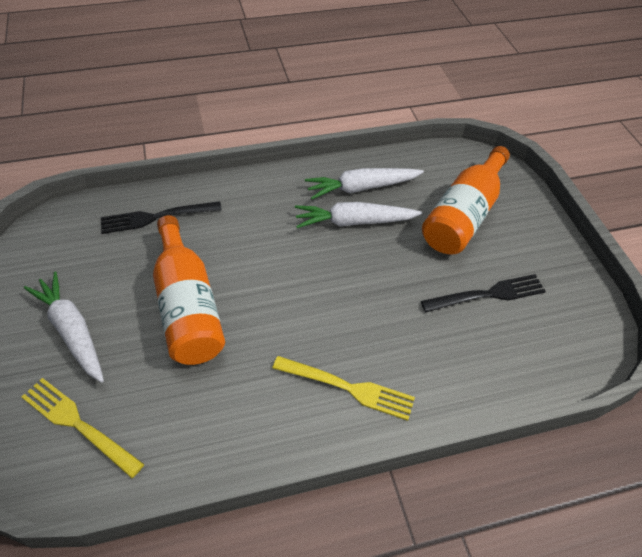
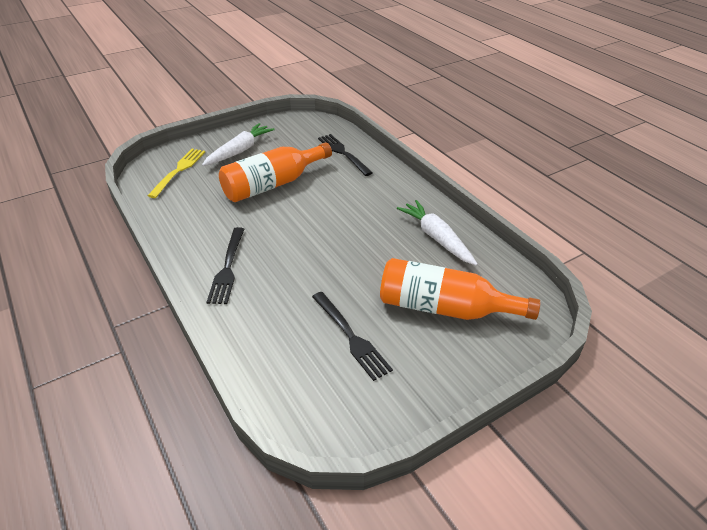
camera: 75 degrees right, 10 degrees down
(348, 388) = (228, 267): yellow fork -> black fork
(354, 222) = (393, 241): white carrot -> none

